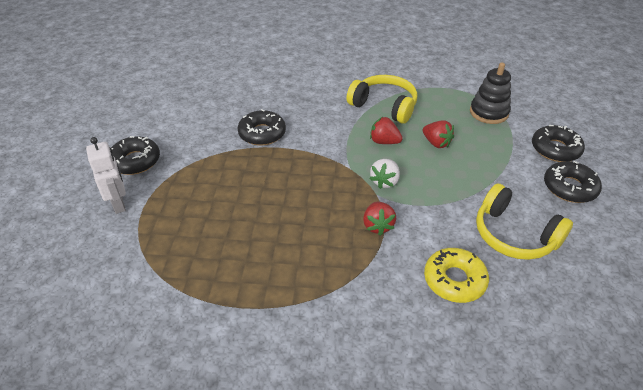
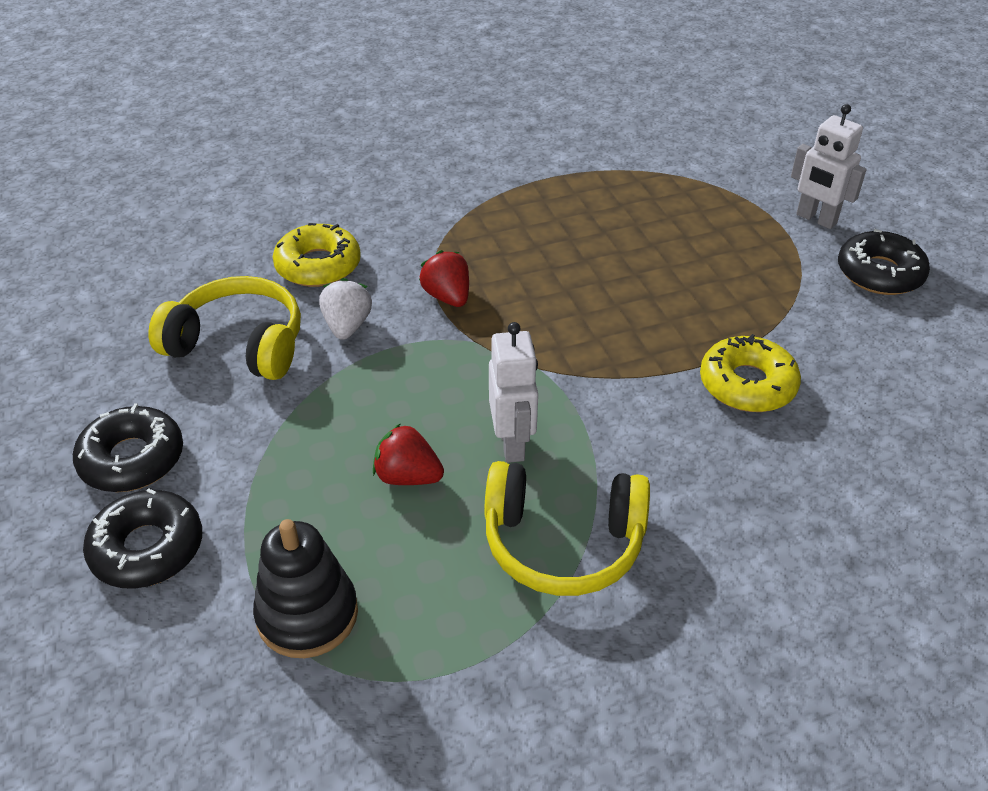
camera: 155 degrees right, 0 degrees up
(262, 133) = (747, 384): black donut -> yellow donut
(384, 142) = (512, 444): red strawberry -> white robot
(384, 181) = (470, 364): white strawberry -> white strawberry (347, 326)

